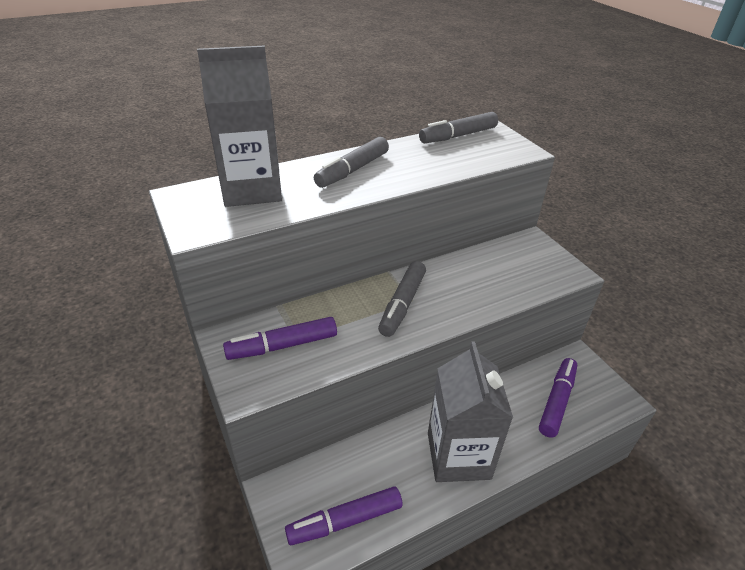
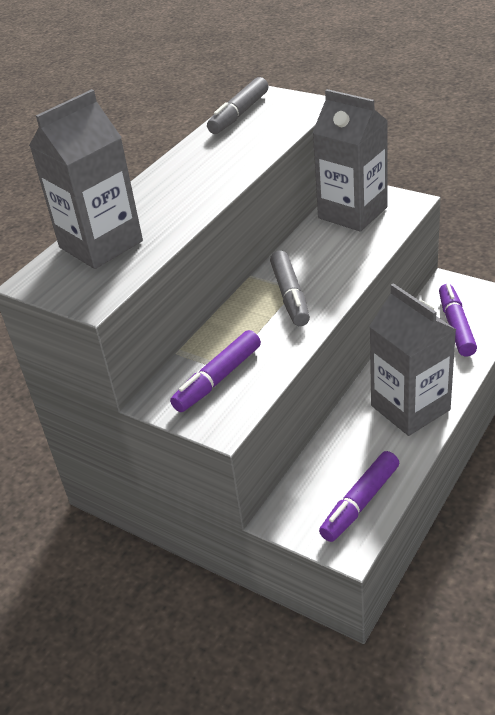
camera: 25 degrees left, 0 degrees up
(353, 170) = (176, 186): grey marker -> none
(515, 258) = (352, 213): none -> grey carton

